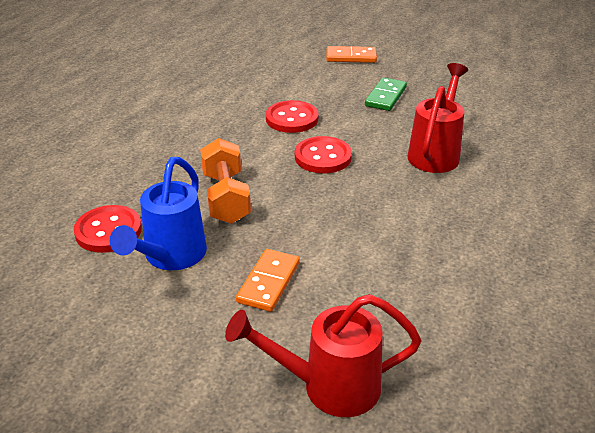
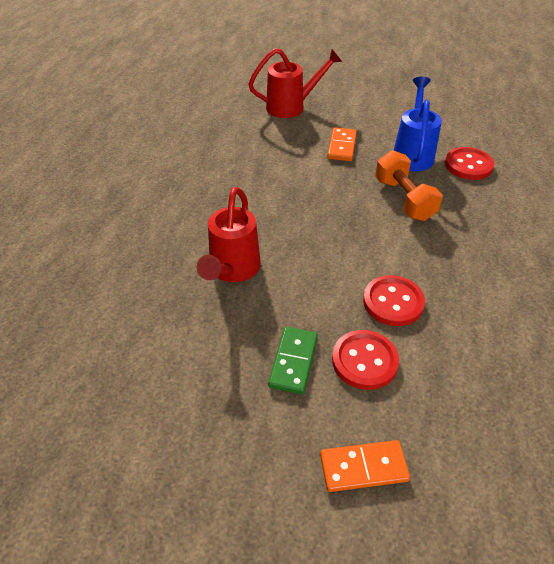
camera: 170 degrees right, 10 degrees up
(323, 157) = (341, 251): red button -> red button (364, 361)

